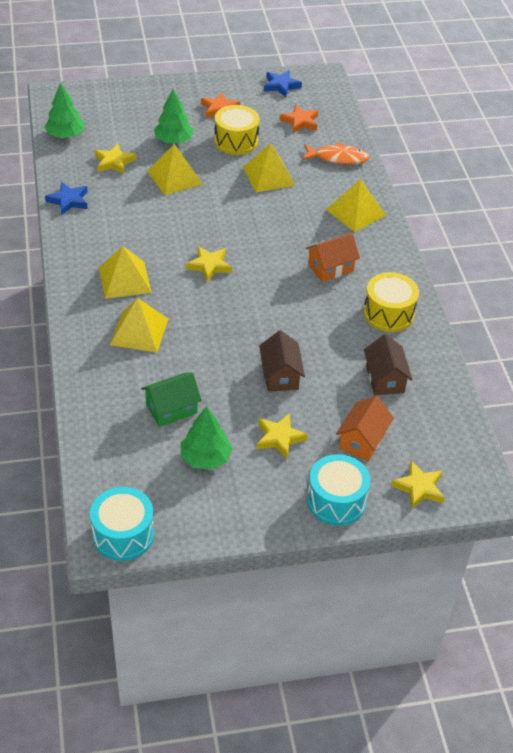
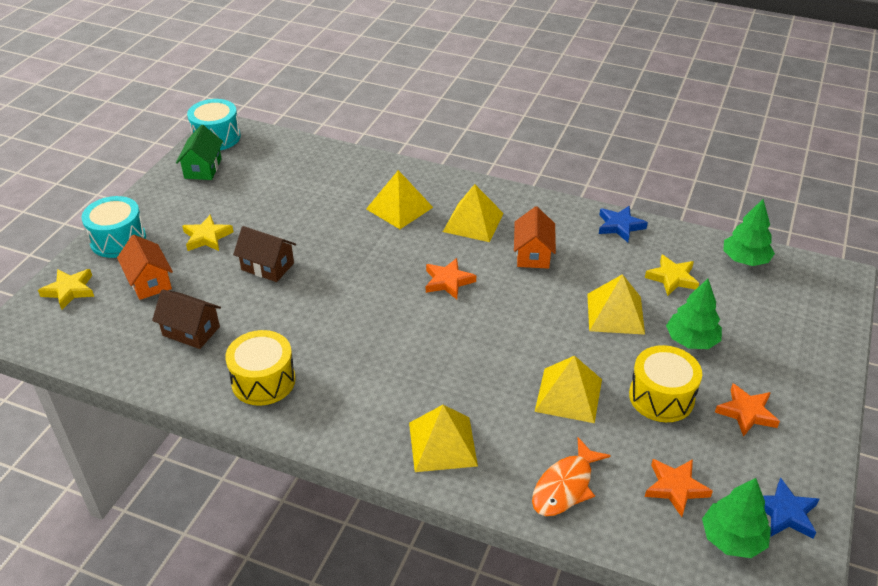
camera: 125 degrees right, 5 degrees down
(171, 409) = (297, 194): green house -> green house (203, 168)
(205, 458) = (234, 193): green tree -> green tree (732, 538)
(209, 266) = (448, 281): yellow star -> orange star
(330, 268) = (369, 370): orange house -> orange house (533, 254)

